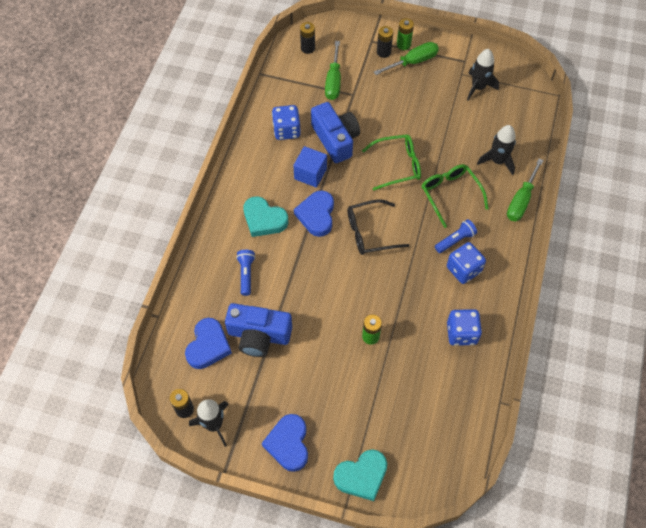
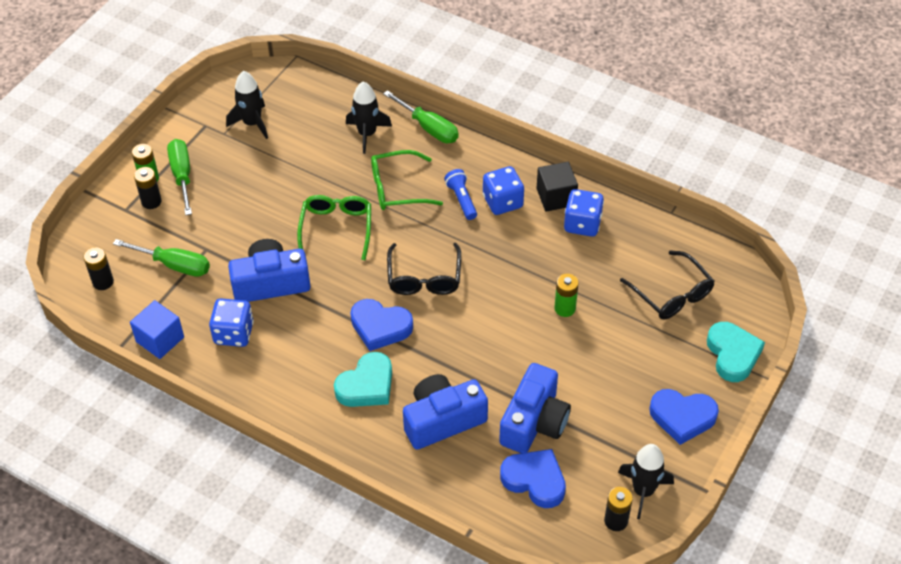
camera: 75 degrees left, 10 degrees down
(246, 274) = (442, 420): blue flashlight -> blue camera
(310, 174) = (314, 321): blue cube -> blue cube (160, 339)
(410, 416) = (671, 294): none -> black glasses
(483, 307) = (556, 197): none -> black cube

